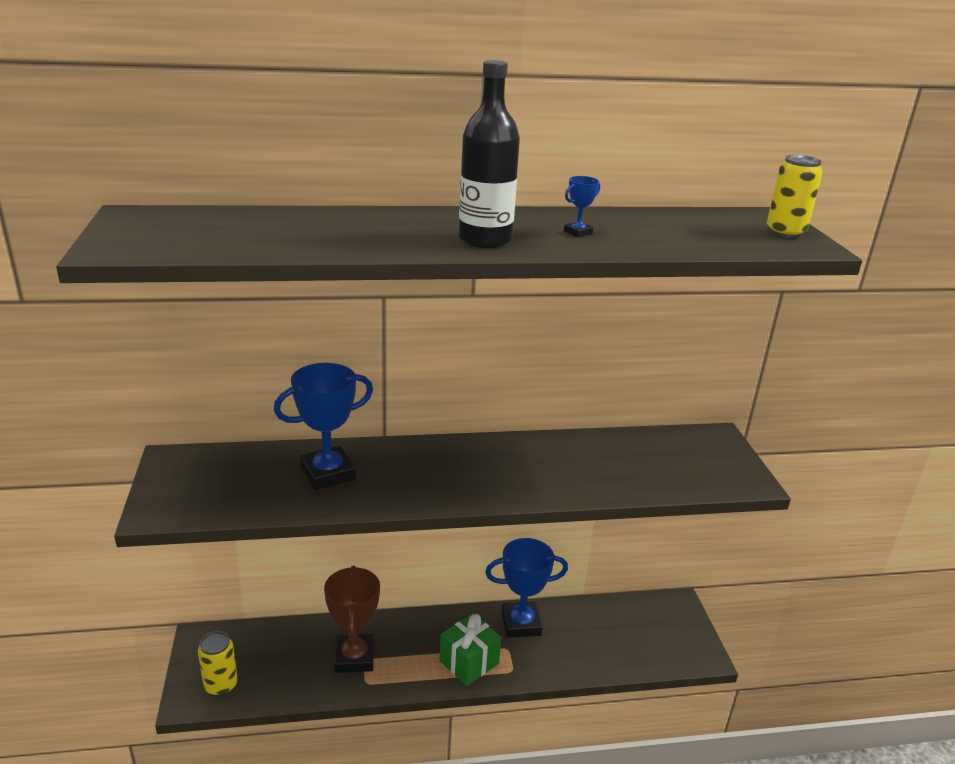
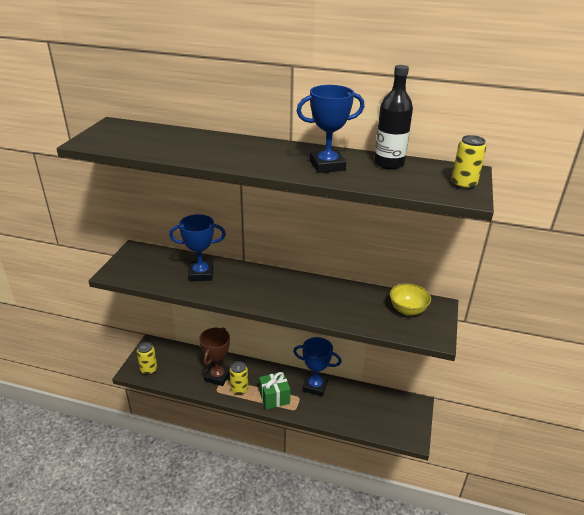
camera: 25 degrees right, 5 degrees up
(404, 667) = (239, 389): none -> yellow can
(485, 240) = (268, 163): black bottle -> black bottle (389, 163)
(578, 232) = (327, 165): blue trophy -> blue trophy, size x2.36
(682, 452) = (407, 310): none -> yellow bowl

